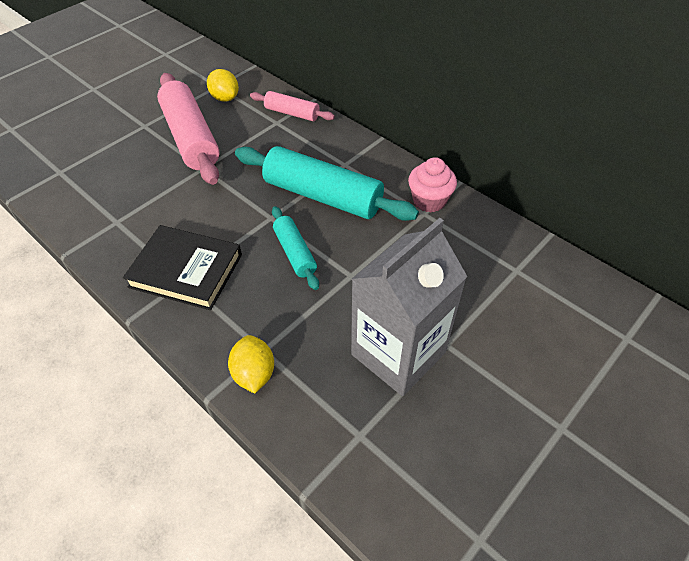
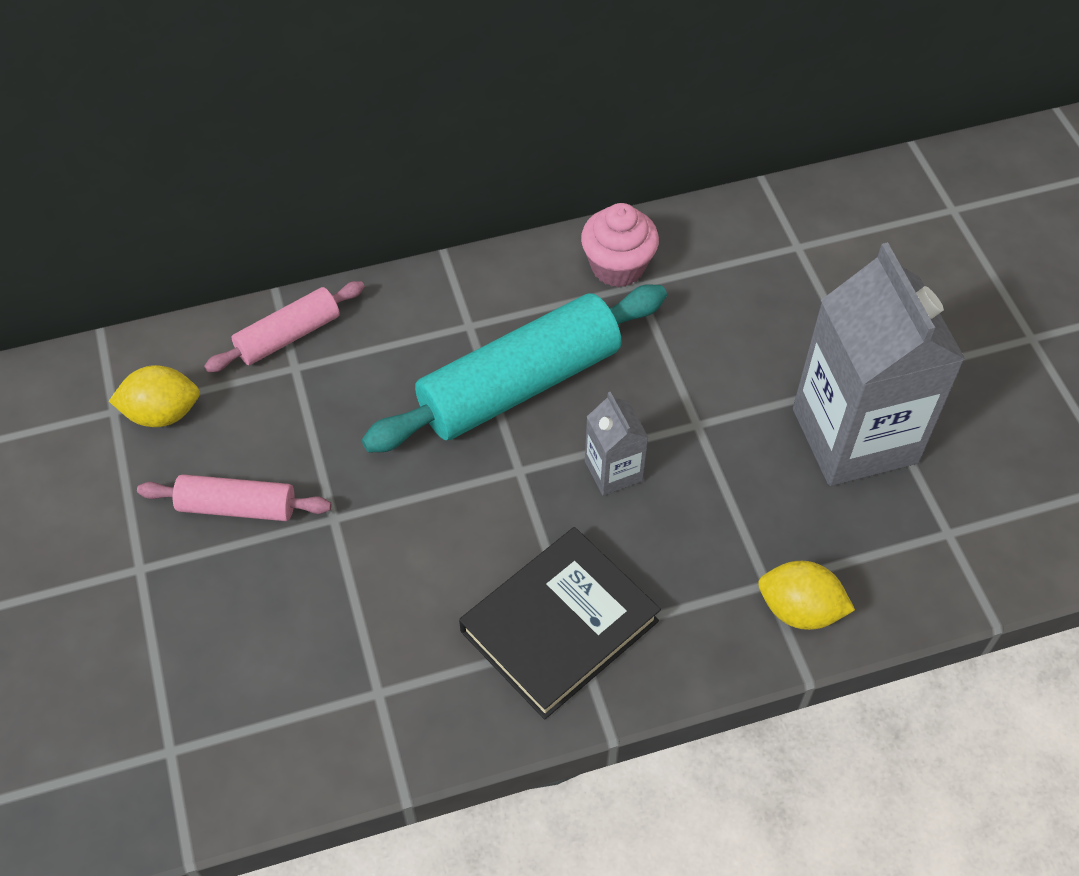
camera: 60 degrees left, 5 degrees up
(191, 138) = (237, 506): pink rolling pin -> pink rolling pin, size x0.53
(295, 253) = (613, 471): turquoise rolling pin -> grey carton

